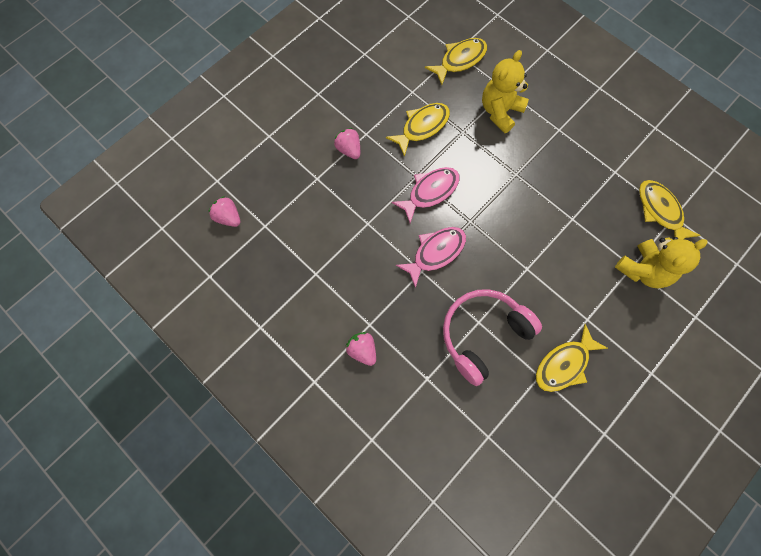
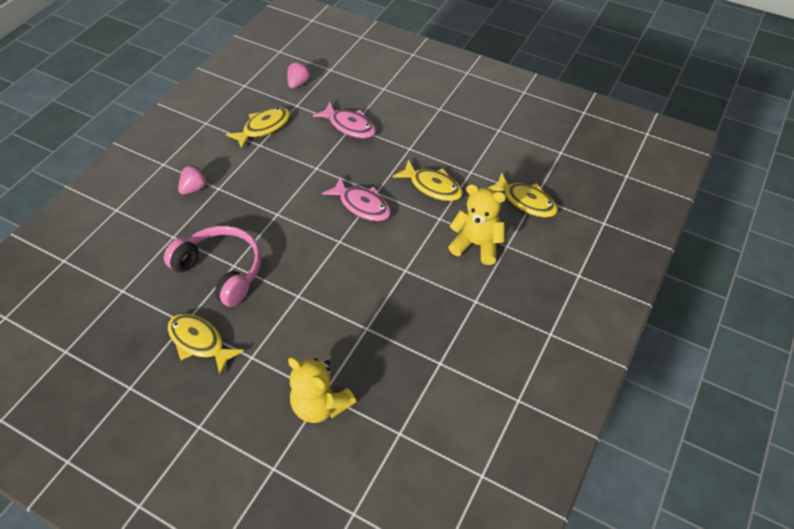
camera: 75 degrees right, 20 degrees down
(349, 149) = (388, 140): pink strawberry -> none
(435, 253) = (298, 220): pink fish -> pink fish (349, 126)
(660, 211) = (401, 416): yellow fish -> yellow fish (263, 127)

